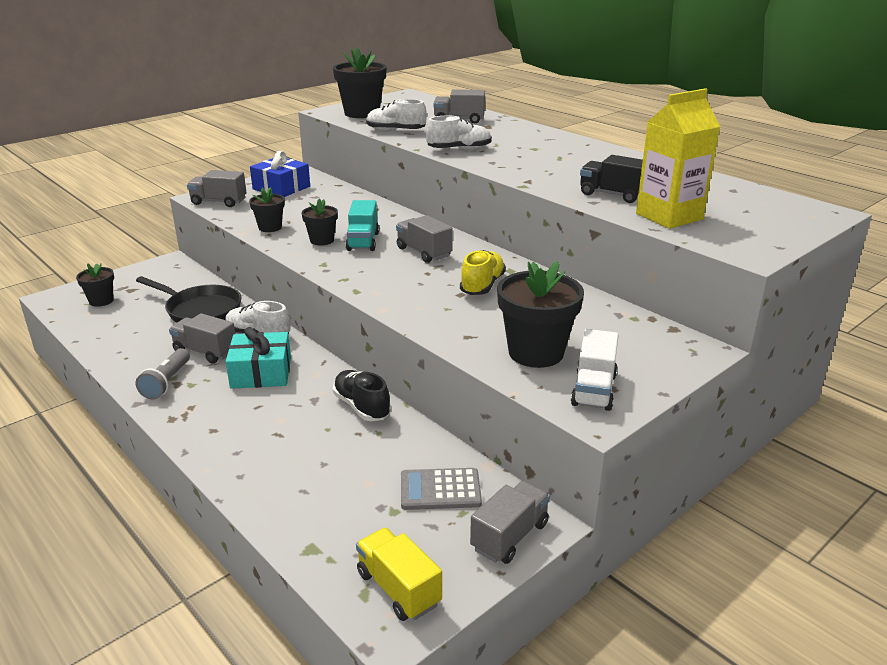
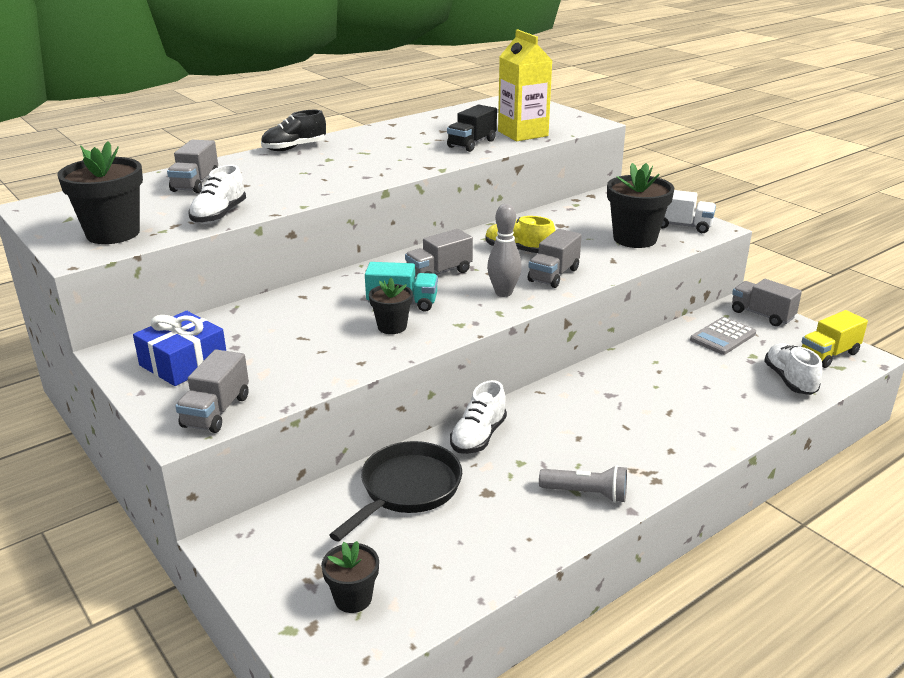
camera: 85 degrees left, 0 degrees up
(205, 351) = (516, 473): grey truck -> grey truck (553, 275)
(261, 372) = (562, 429): turquoise gift -> none
(270, 227) = (338, 362): black flower pot -> none
(362, 407) = (618, 369): black shoe -> black shoe (294, 148)
(383, 280) = (503, 293): none -> grey bowling pin
(440, 490) = (722, 337): grey calculator -> grey calculator turned 45 degrees clockwise
(459, 149) = (316, 188): white shoe -> white shoe (789, 380)

